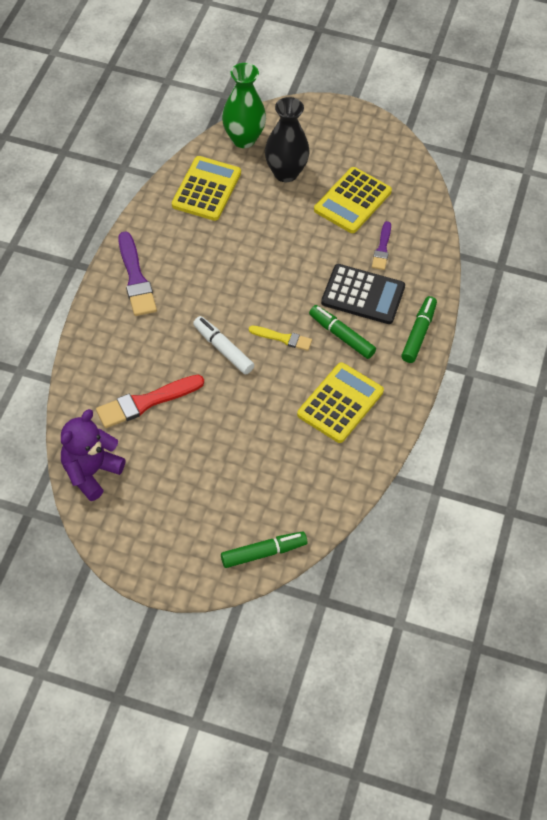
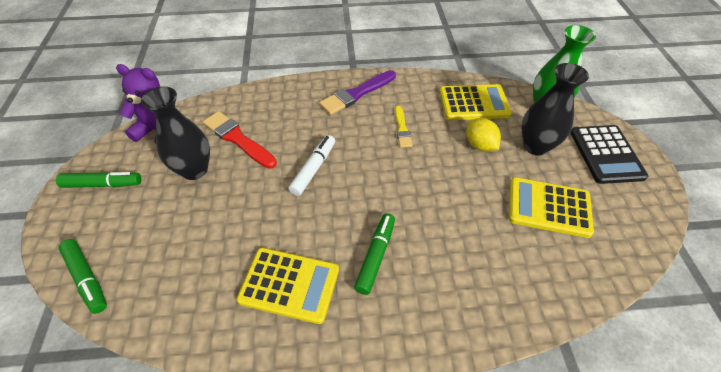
camera: 70 degrees right, 5 degrees down
(171, 449) = (194, 170): none -> black vase
(262, 211) = (480, 145): none -> yellow lemon
(283, 338) = (347, 208): yellow brush -> yellow brush (402, 129)
(363, 295) = (438, 258): black calculator -> black calculator (606, 154)
(382, 248) = (510, 255): purple brush -> none
(418, 333) = (420, 334): green marker -> green marker (103, 184)

